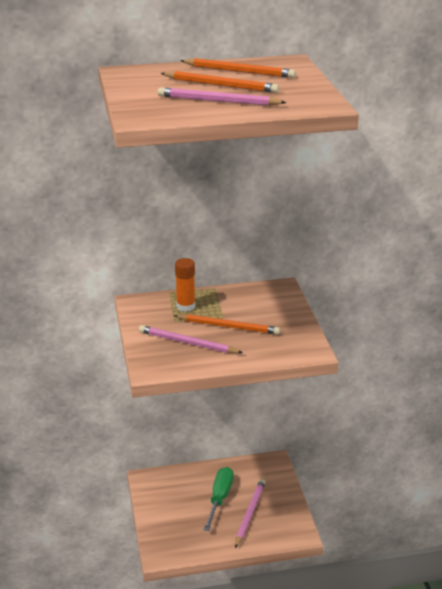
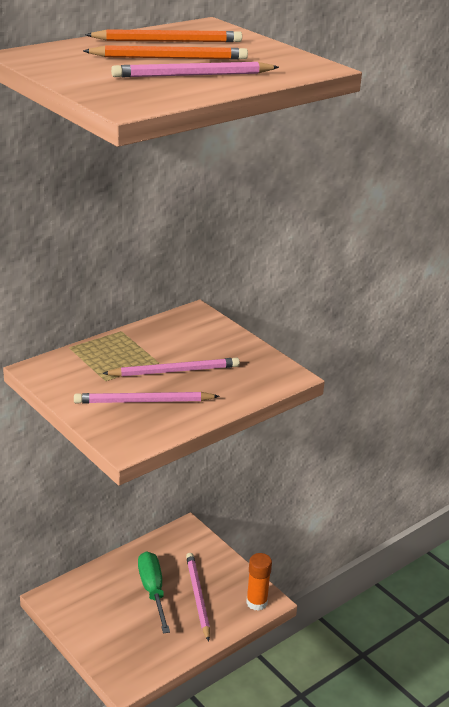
camera: 30 degrees left, 0 degrees up
(185, 306) = (104, 360): orange glue stick -> orange glue stick (256, 602)
(228, 326) = (174, 371): orange pencil -> pink pencil

